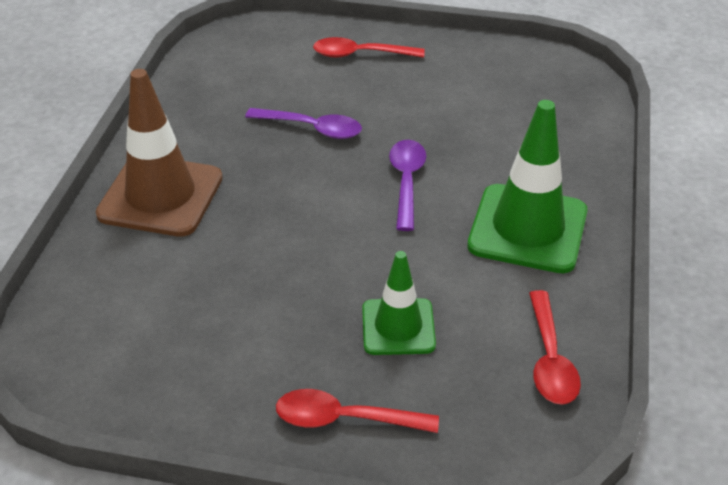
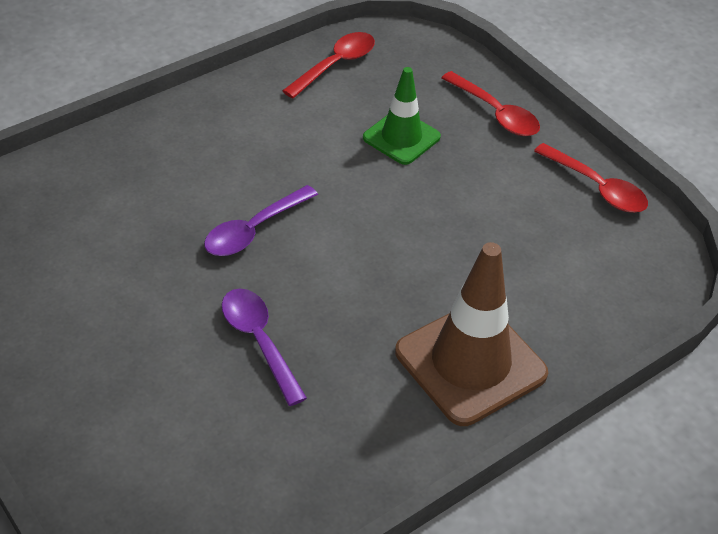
camera: 140 degrees left, 5 degrees up
(360, 54) = (91, 405): red spoon -> red spoon (597, 187)
(527, 229) = (225, 136): green traffic cone -> none

